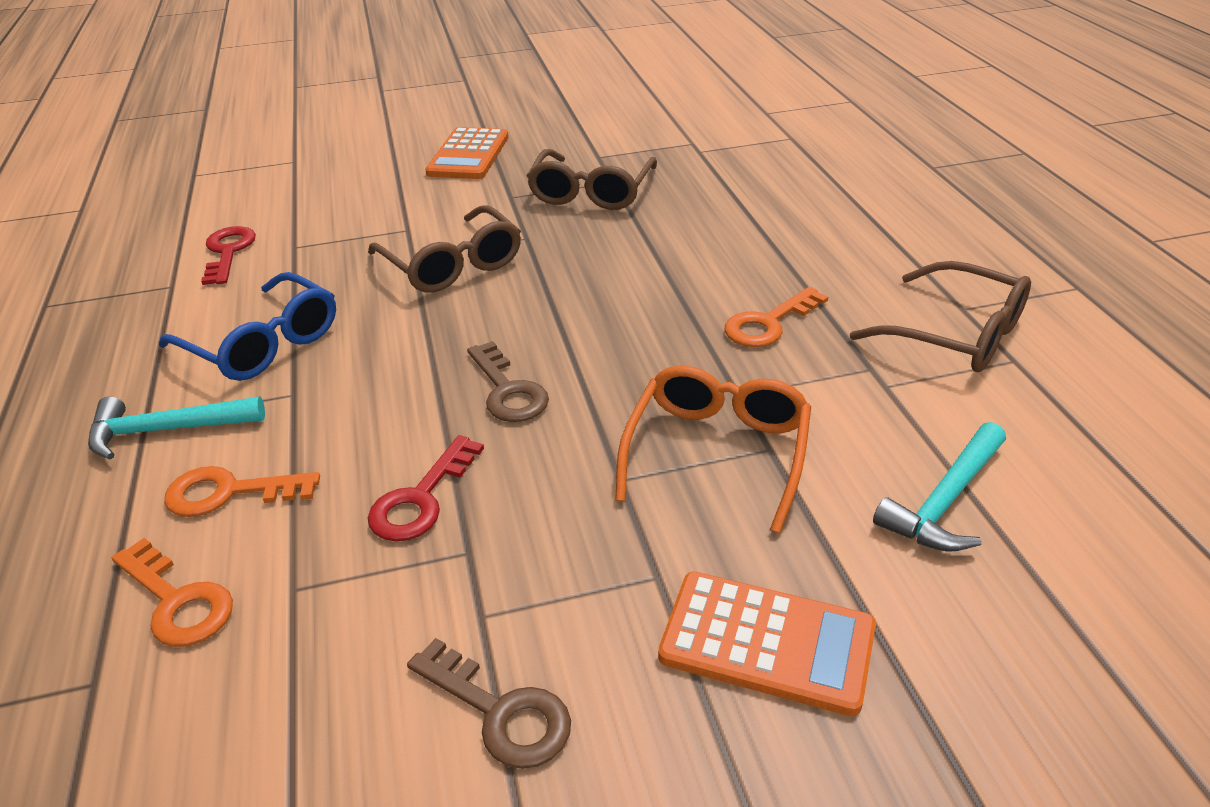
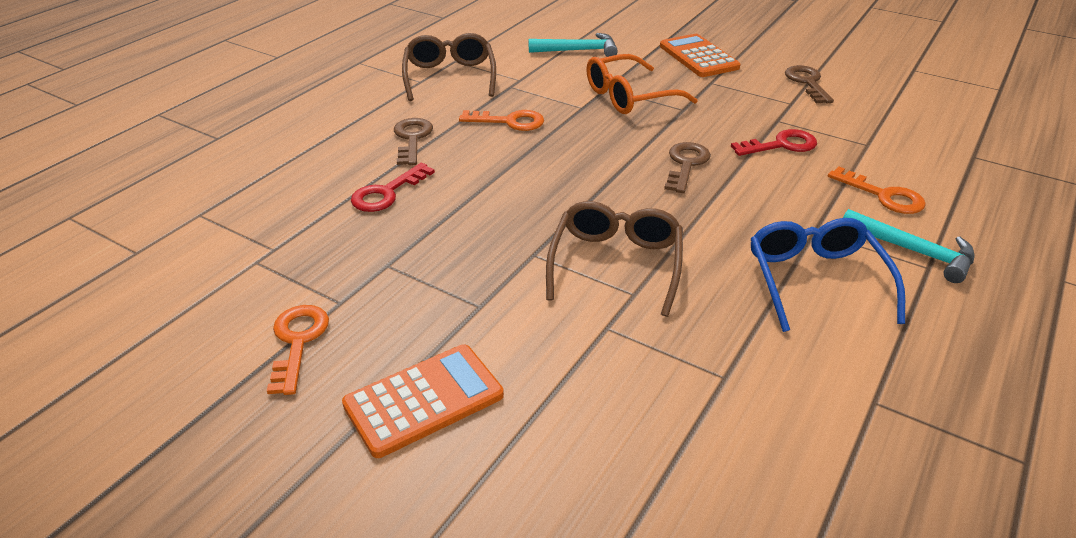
camera: 135 degrees left, 0 degrees up
(177, 601) = (927, 165): orange key -> orange key (298, 342)
(228, 252) = (795, 415): red key -> red key (387, 193)
(591, 193) = (421, 264): brown glasses -> none
(805, 253) = (412, 139): none -> brown key

